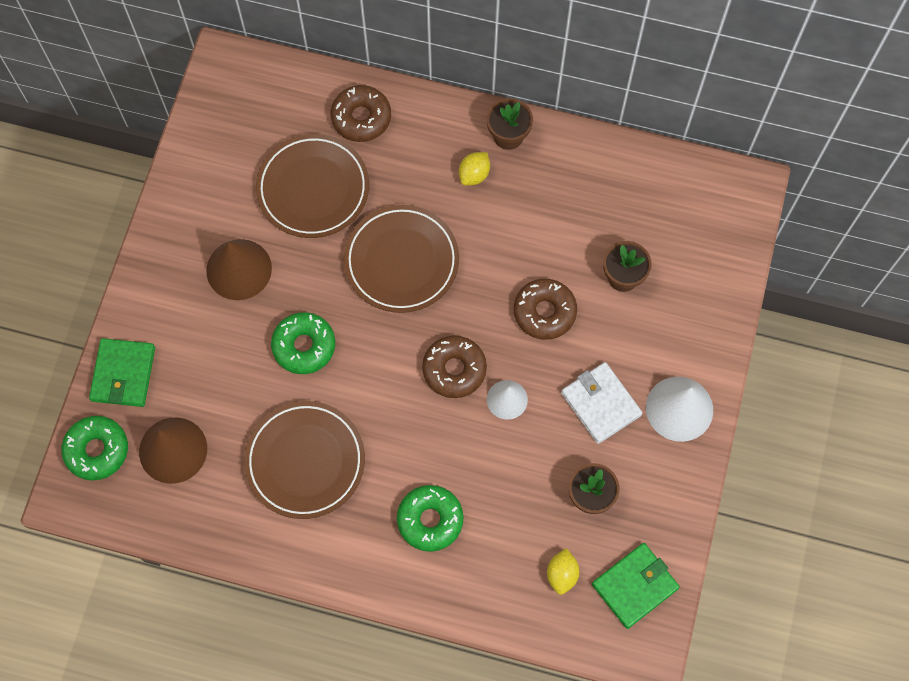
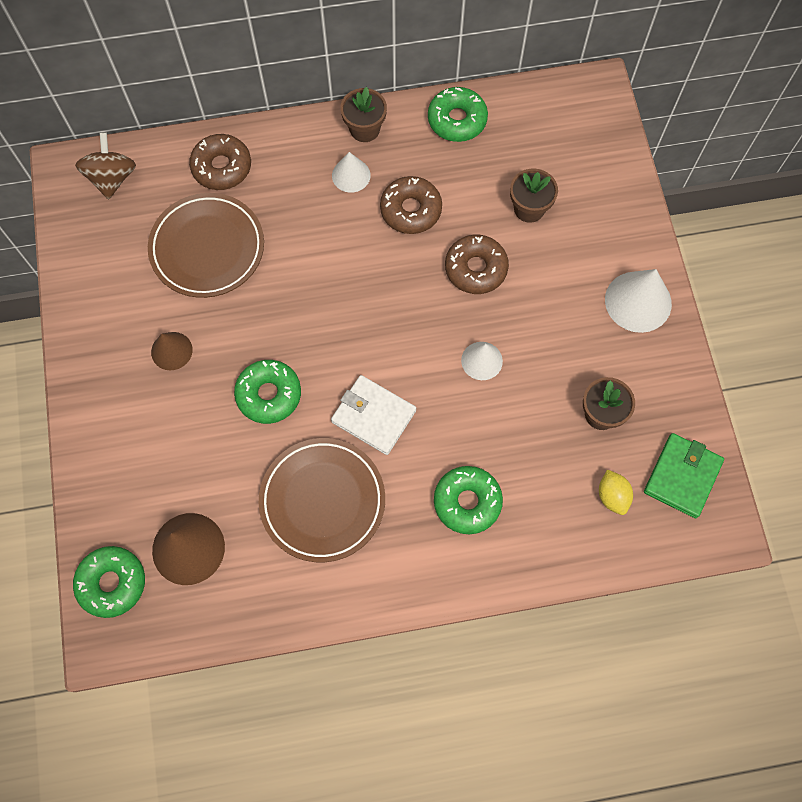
camera: 25 degrees left, 0 degrees up
(123, 374) = (104, 498): green wallet -> none
(239, 269) = (171, 351): brown cone -> brown cone, size x0.61
(260, 87) = (112, 178): none -> brown spinning top
(401, 261) = (322, 279): brown plate -> none
(454, 369) = (420, 355): brown donut -> brown donut (411, 210)
(474, 175) = (351, 175): yellow lemon -> white cone
(598, 163) = (457, 120): none -> green donut
(600, 404) = (567, 327): white wallet -> white wallet (373, 416)

